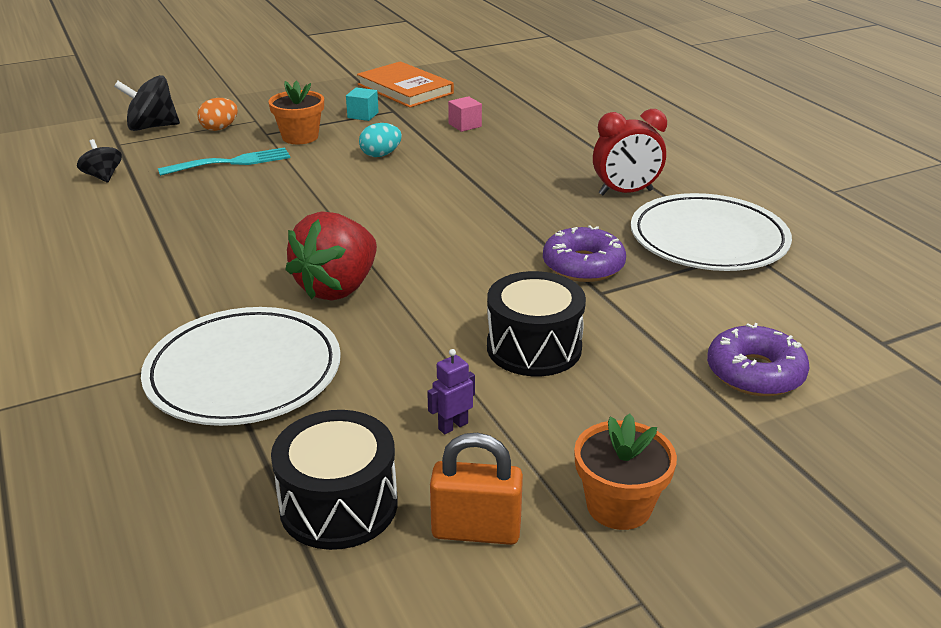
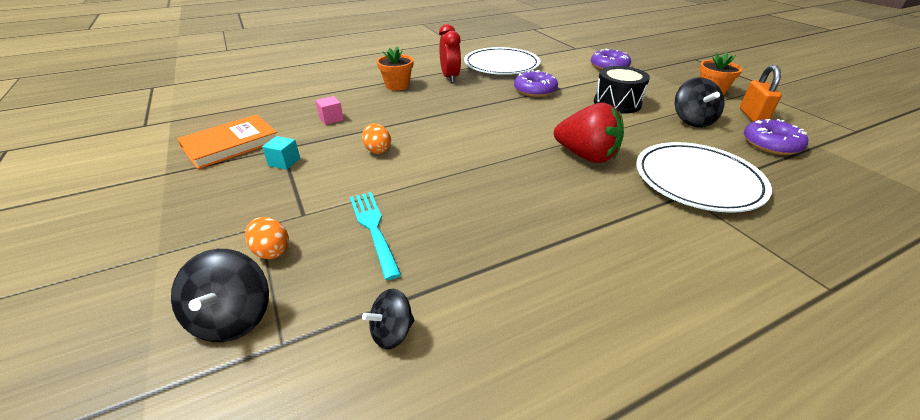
camera: 90 degrees left, 5 degrees up
(300, 137) = (322, 192): orange flower pot -> orange flower pot (397, 85)
(339, 505) = (771, 144): black drum -> purple donut
(380, 155) = (377, 150): turquoise egg -> orange egg
(453, 426) = (692, 120): purple robot -> black spinning top

